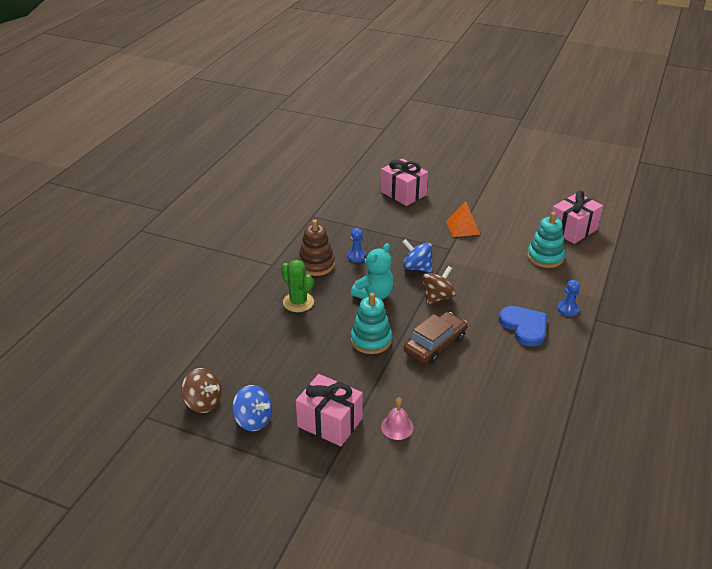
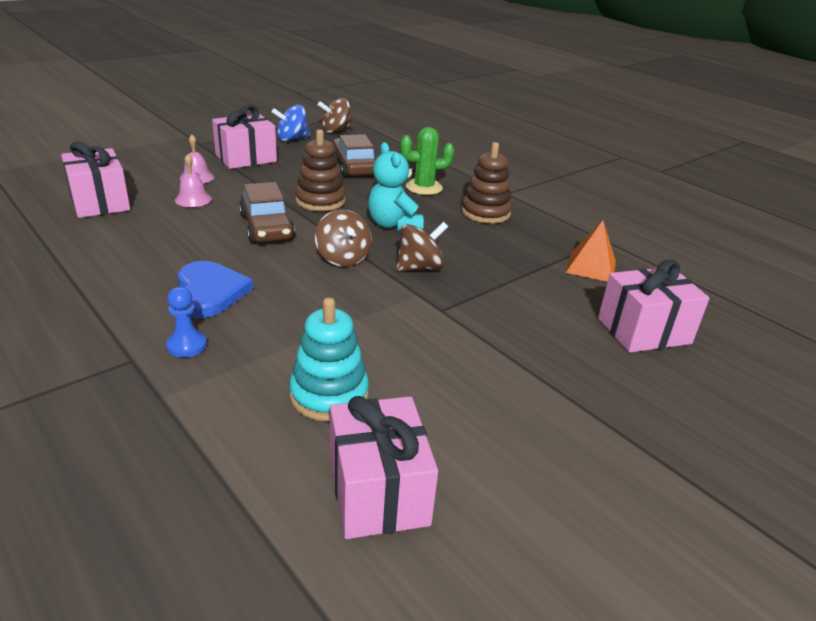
camera: 115 degrees right, 5 degrees down
(288, 351) = (354, 166): none -> brown car
(356, 256) = (483, 239): blue pawn -> none
(371, 340) = (320, 201): turquoise stacking toy -> brown stacking toy
(417, 268) = (419, 267): blue spinning top -> brown spinning top
(434, 403) = (193, 199): none -> pink bell
(463, 227) = (492, 346): orange pyramid -> orange pyramid (591, 267)
(492, 449) = (100, 202): none -> pink gift
(524, 327) = (210, 292): blue heart -> blue heart turned 105 degrees counterclockwise

